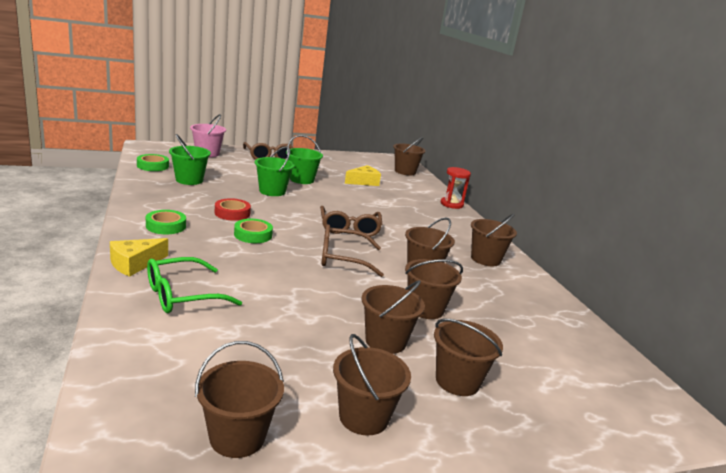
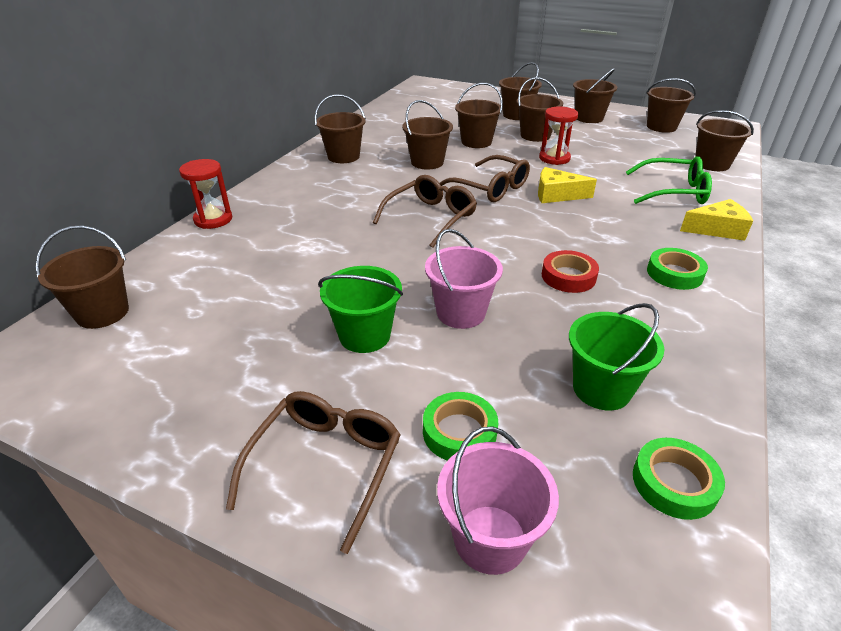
camera: 135 degrees left, 15 degrees up
(140, 356) = (712, 164): none -> brown bucket
(253, 235) = (565, 235): green tape -> green tape (459, 432)
(272, 191) = (461, 313): green bucket -> pink bucket
(328, 308) = (554, 158): none -> red hourglass
(364, 182) = (253, 300): yellow cheese -> yellow cheese (557, 195)

